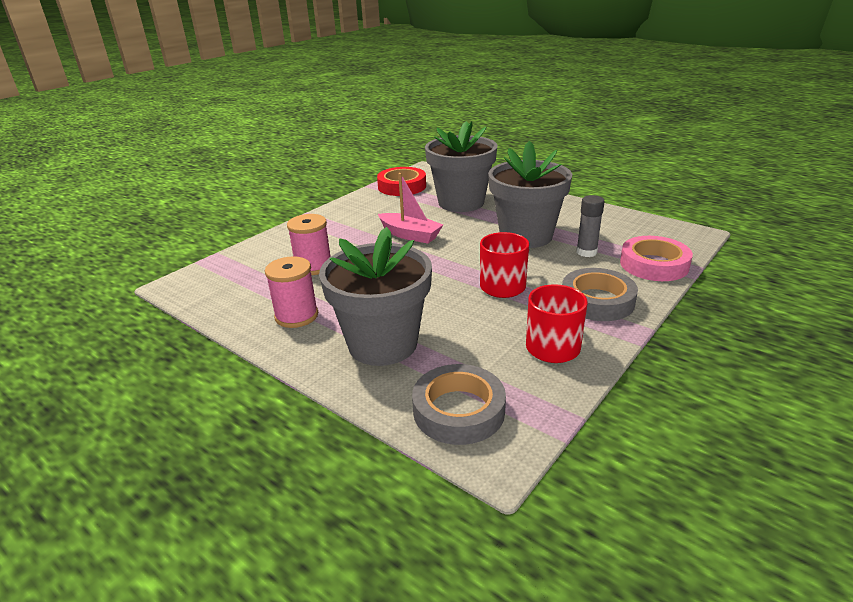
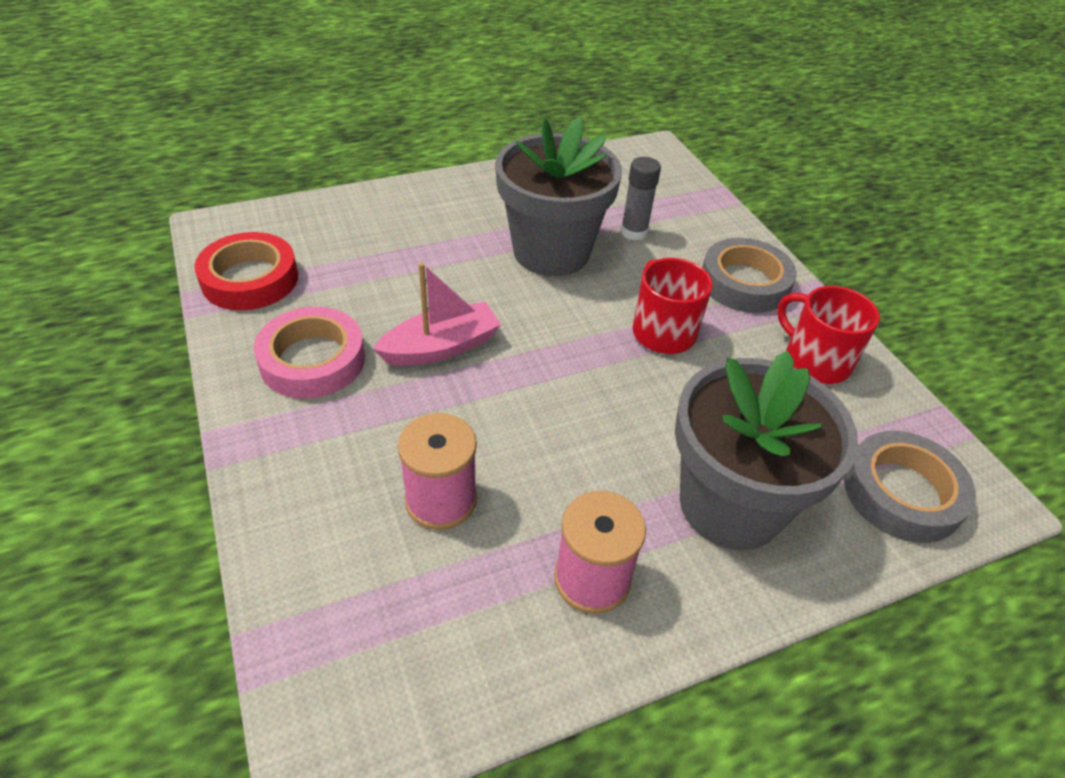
camera: 65 degrees left, 15 degrees up
(461, 202) = (388, 252): grey flower pot -> none
(654, 264) = (698, 208): pink tape -> pink tape (312, 360)

